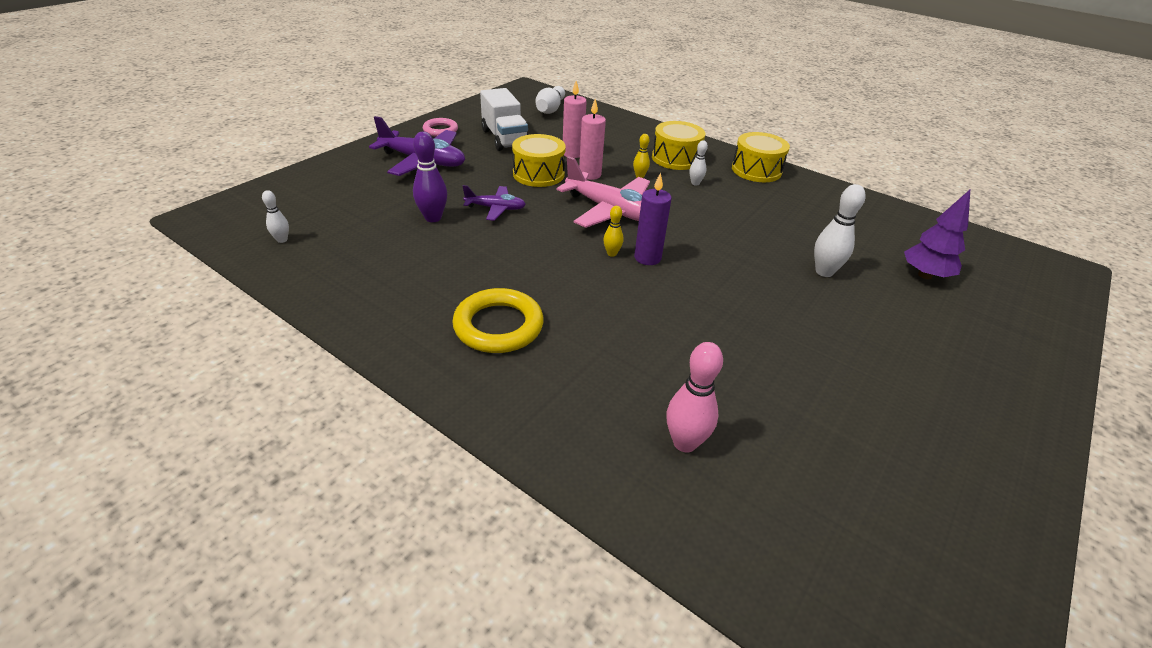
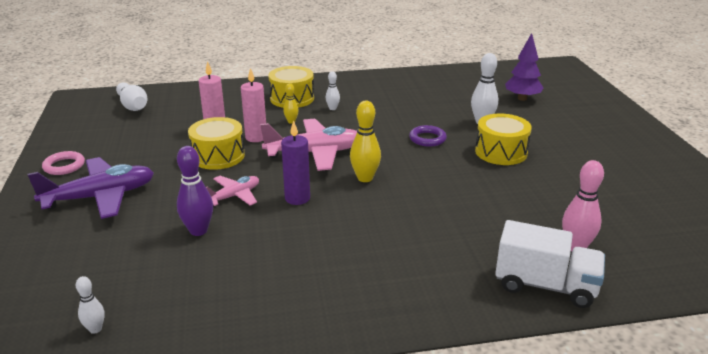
camera: 45 degrees left, 10 degrees down
(495, 208) = (234, 196): purple plane -> pink plane
(498, 326) = (384, 263): yellow ring -> none
(504, 138) = (138, 145): white truck -> white truck (545, 285)
(612, 253) = (365, 178): yellow bowling pin -> yellow bowling pin, size x1.76
(647, 258) = (389, 168): purple candle -> purple candle (297, 198)
(733, 254) = (427, 139): none -> purple ring
(756, 170) = (352, 83): yellow drum -> yellow drum (501, 152)

